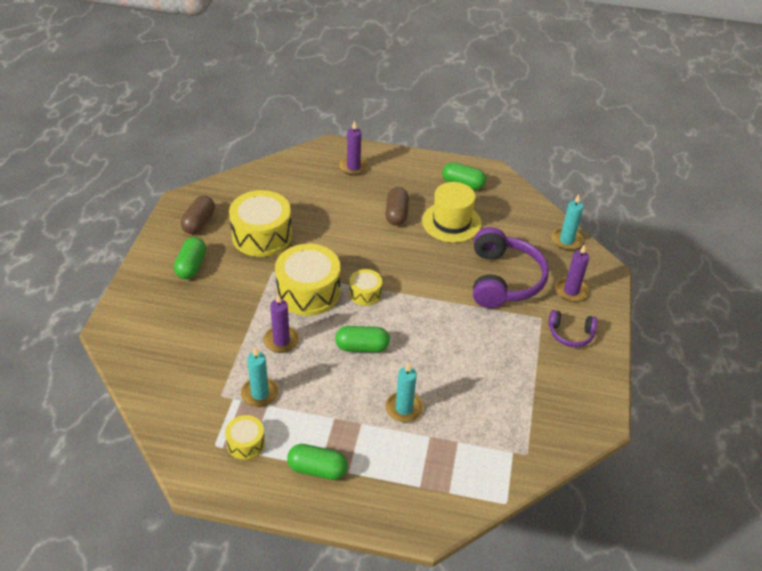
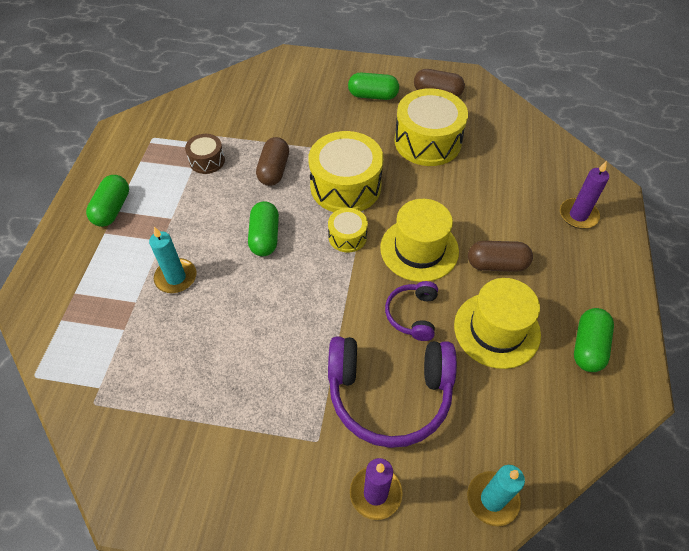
camera: 90 degrees right, 10 degrees up
(246, 443) = (151, 157): yellow drum -> none
(260, 393) = (207, 161): turquoise candle -> brown drum
(281, 341) = (274, 170): purple candle -> brown capsule
(380, 253) = (419, 249): none -> yellow hat
(570, 334) = (287, 481): purple headphones -> purple headphones (413, 314)

